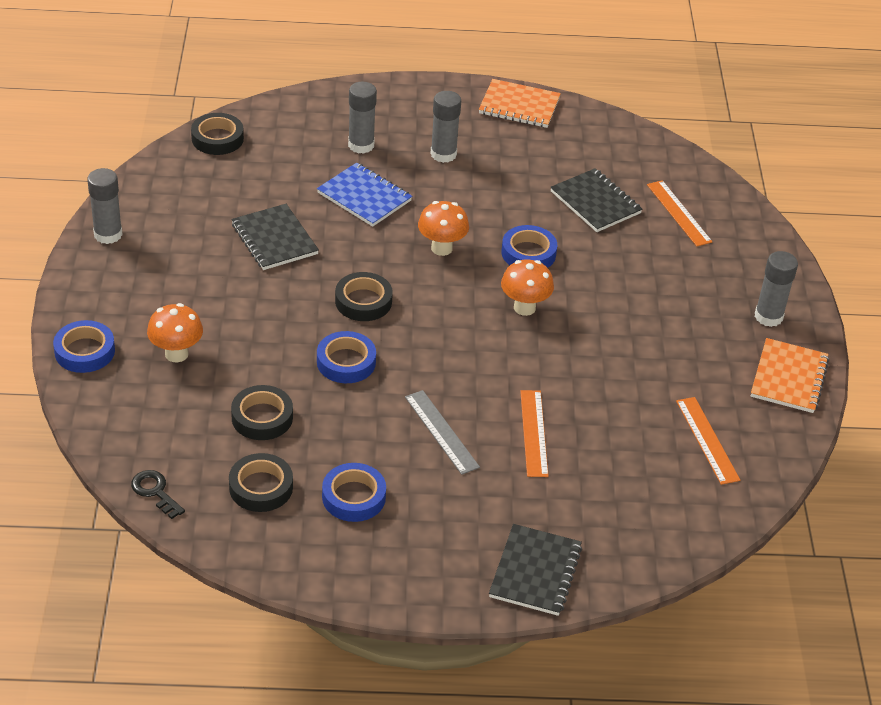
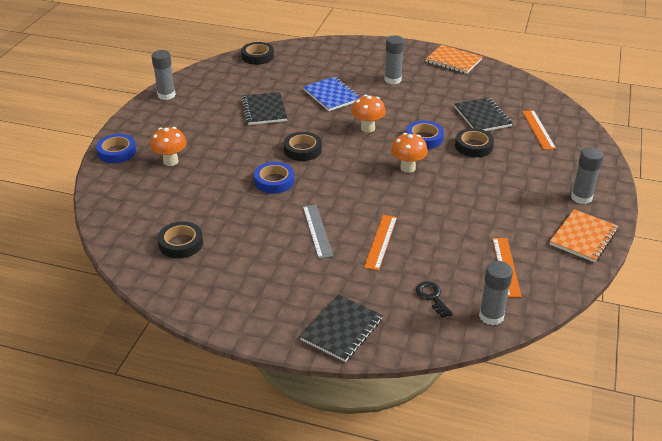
camera: 20 degrees right, 5 degrees down
(155, 492) = (113, 235): black key -> black key (432, 297)
(262, 417) = (204, 204): black tape -> black tape (473, 146)
(353, 497) = (238, 260): blue tape -> none
(361, 145) = (343, 69): grey glue stick -> grey glue stick (491, 316)

